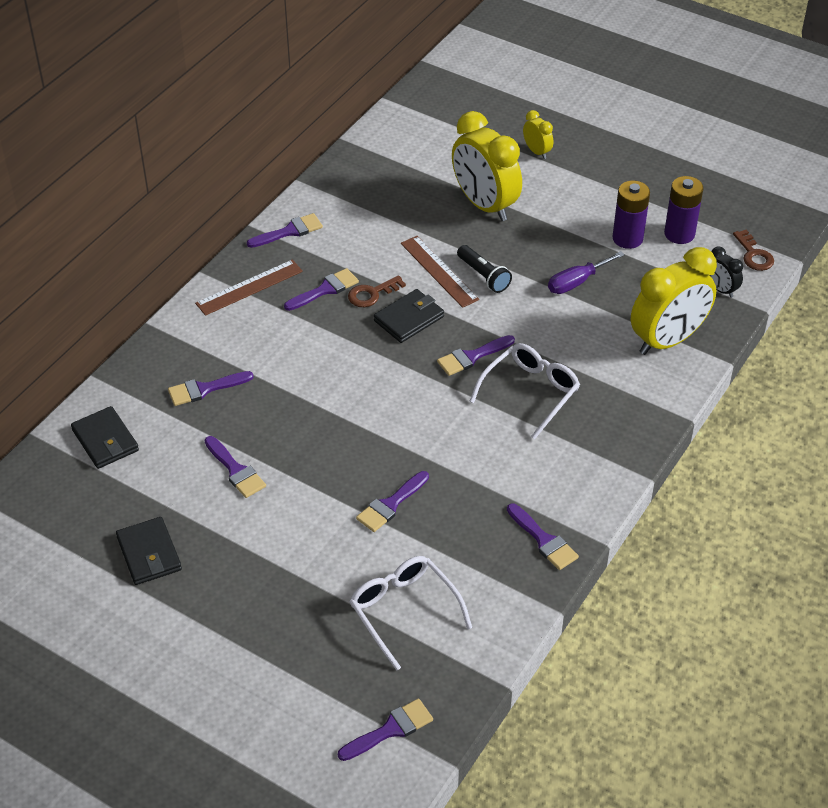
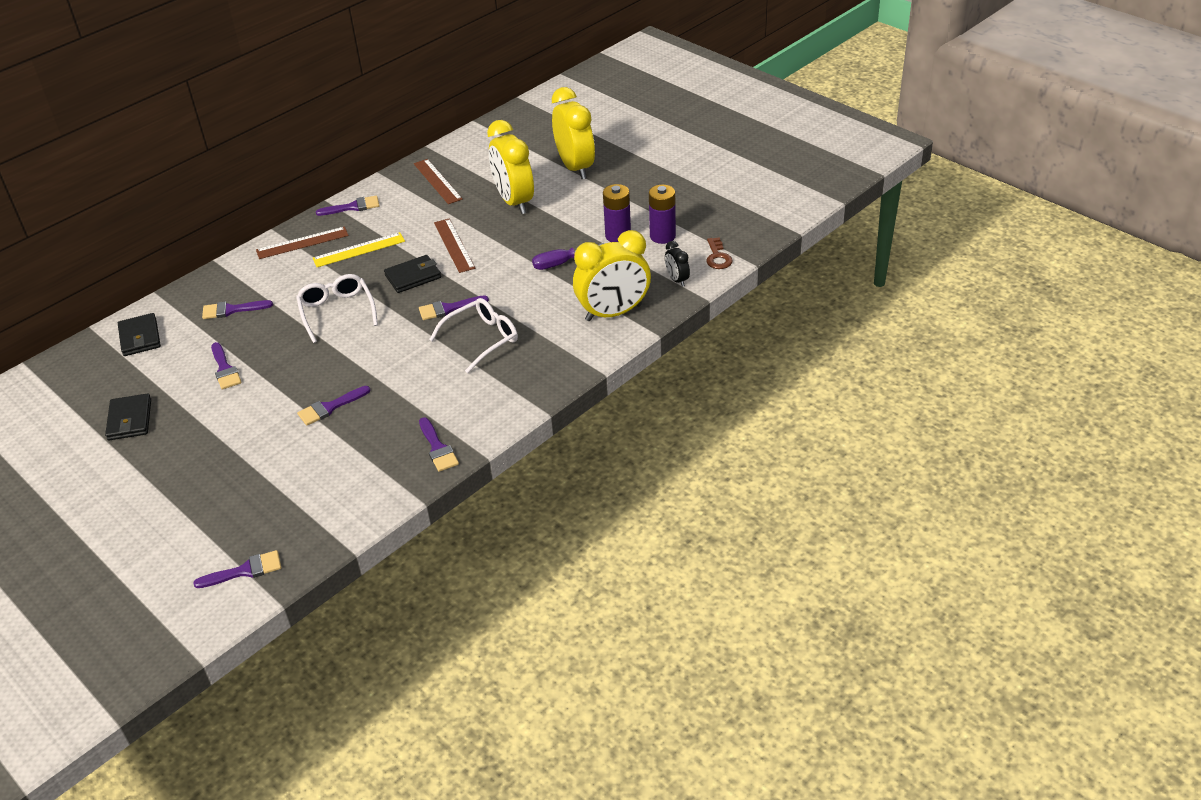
camera: 15 degrees right, 5 degrees down
(325, 290) = (359, 250): purple brush -> yellow ruler
(372, 294) = (393, 256): brown key -> none
(378, 186) = (437, 181): none -> brown ruler
(403, 611) = (300, 485): white glasses -> white glasses (337, 311)
(483, 276) = (487, 252): black flashlight -> none
(537, 152) = (575, 167): yellow clock -> yellow clock, size x2.18

